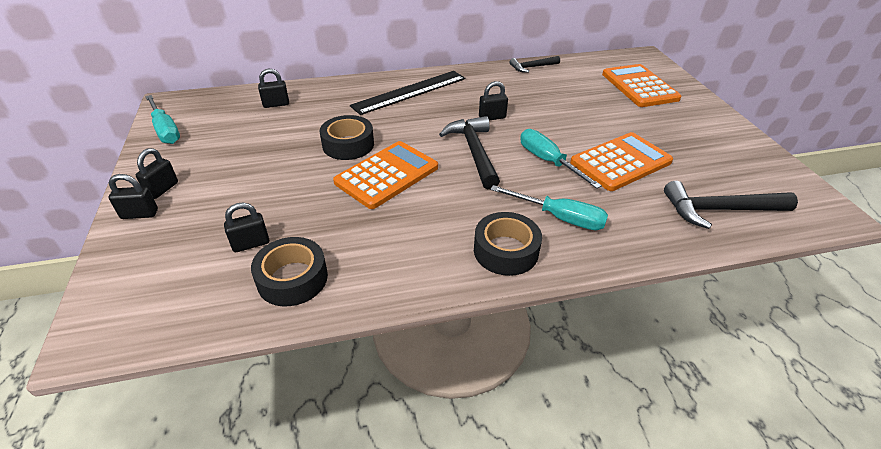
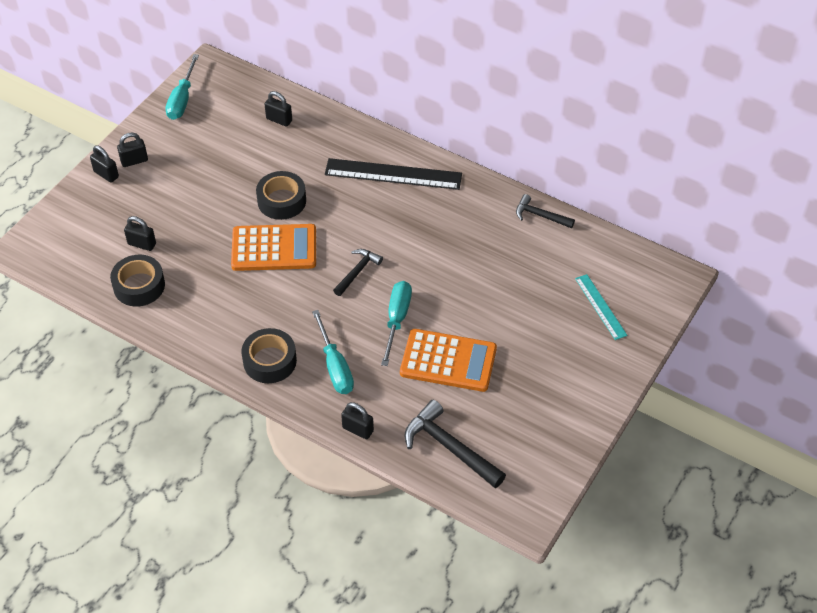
camera: 45 degrees right, 10 degrees up
(474, 152) = (357, 271): black hammer -> black hammer, size x0.60
(492, 117) = (418, 248): black padlock -> black padlock (358, 429)
(639, 86) = (600, 306): orange calculator -> turquoise ruler

